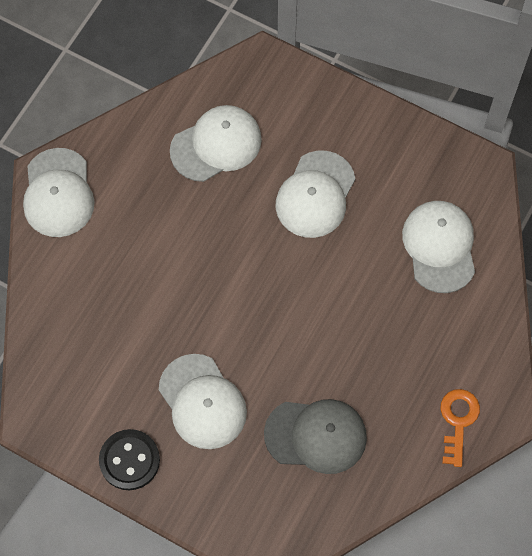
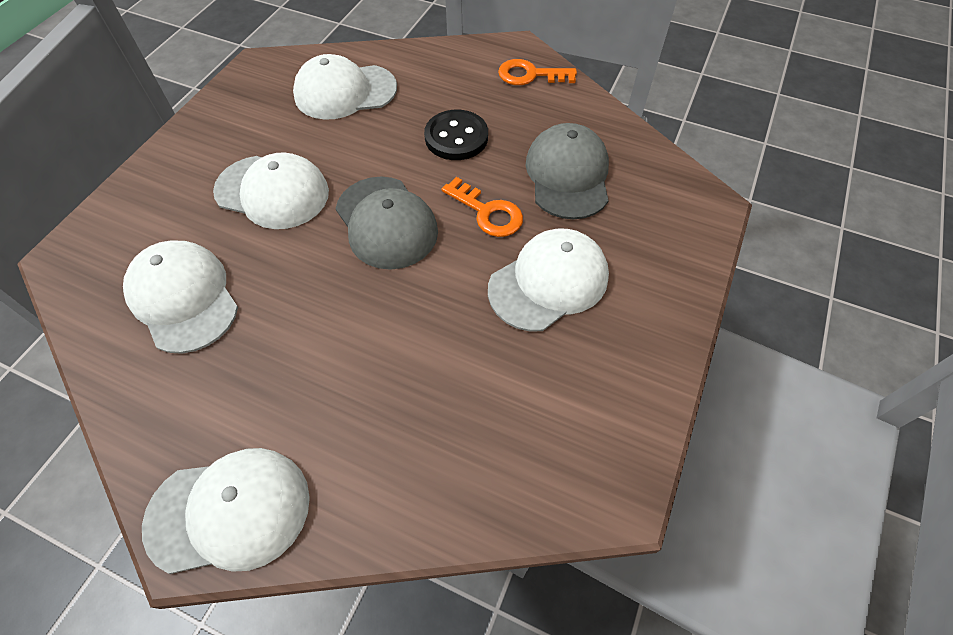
camera: 95 degrees left, 10 degrees down
(129, 460) = (643, 356): black button -> black button (456, 137)
(274, 282) = (386, 222): none -> grey cap
(278, 362) = (487, 212): none -> orange key

